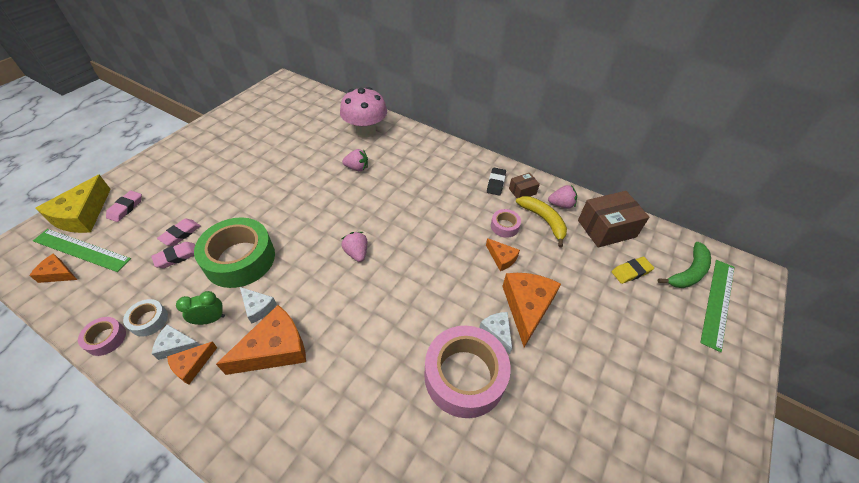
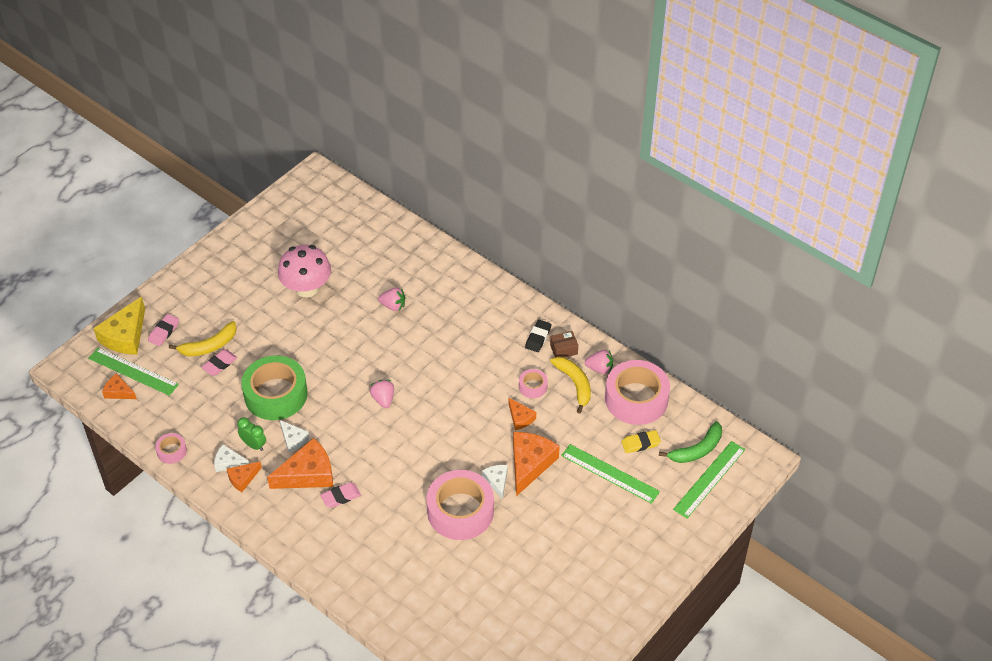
camera: 10 degrees right, 0 degrees up
(149, 320) = (203, 440): white tape -> none
(172, 217) = (209, 346): none -> yellow banana
(176, 257) = (219, 386): pink eraser -> pink eraser (341, 497)
(210, 319) = (254, 445): green clock -> green clock turned 45 degrees clockwise
(365, 131) = (407, 257): pink mushroom -> pink mushroom (307, 288)
(606, 228) = (636, 399): brown box -> pink tape
(615, 308) = (610, 473): none -> green ruler

